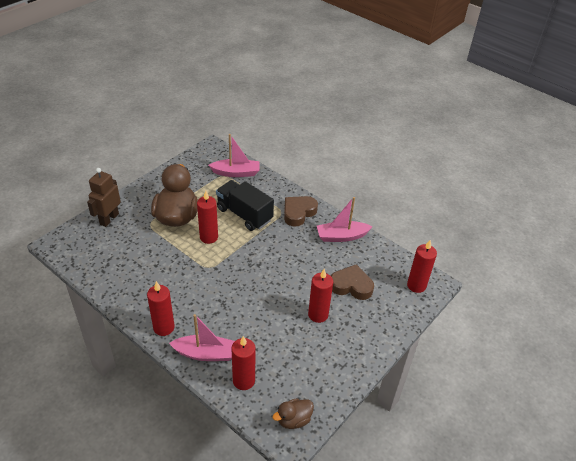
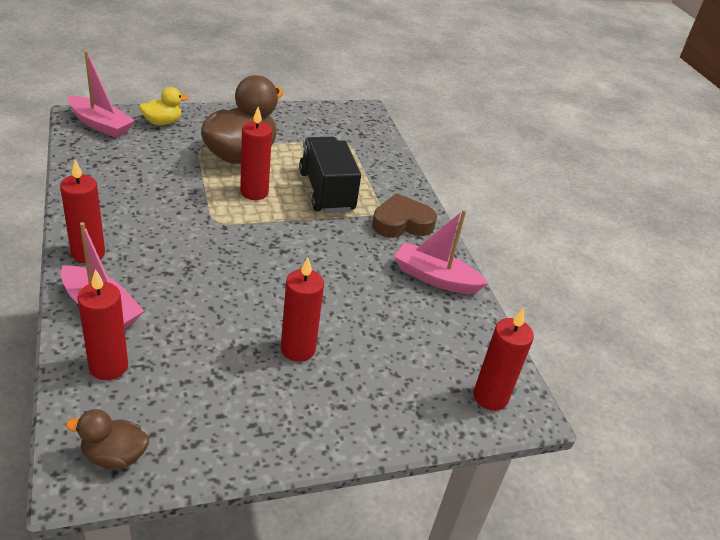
camera: 30 degrees right, 5 degrees down
(109, 219) = (162, 122): brown robot -> yellow duck
(236, 173) = (365, 147): pink boat -> pink boat (100, 125)
(351, 286) = (385, 342): brown heart -> none

